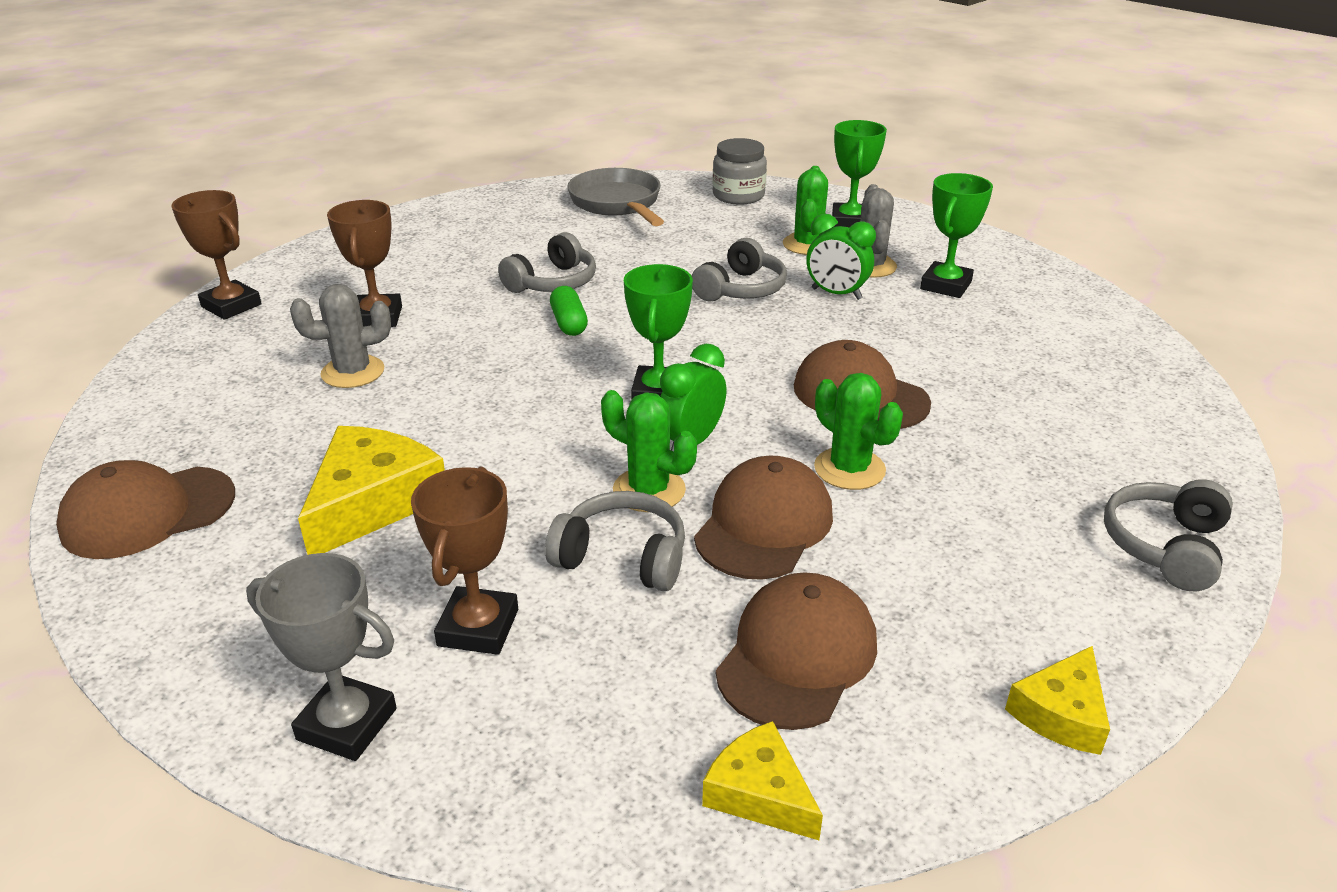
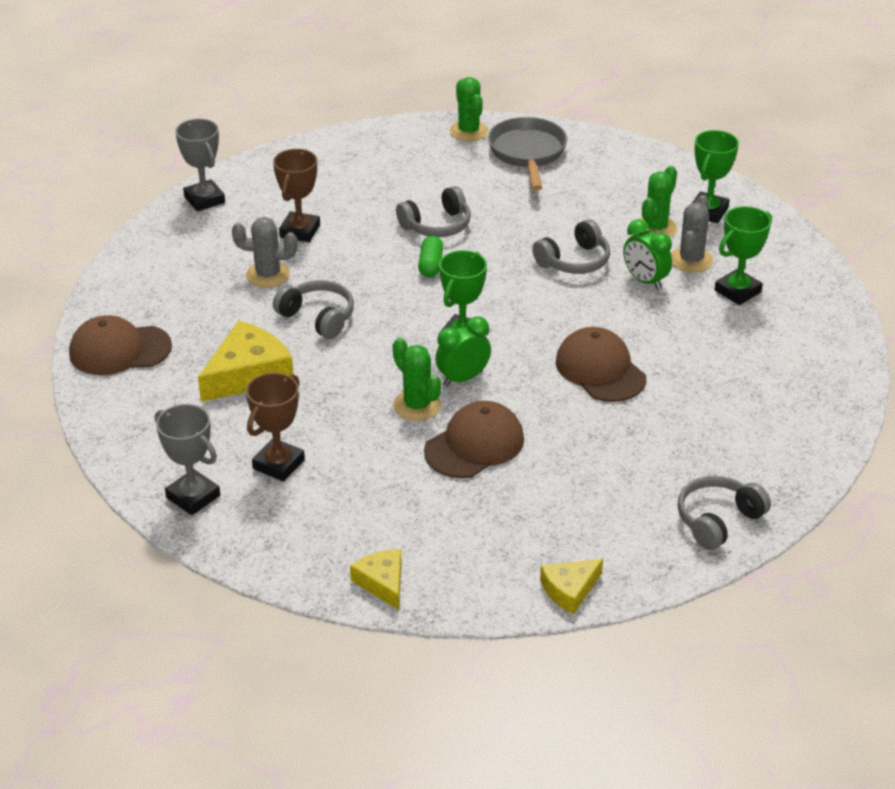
camera: 20 degrees right, 5 degrees up
(231, 305) = (204, 199): brown trophy -> grey trophy
(622, 557) = (378, 444): grey headphones -> grey headphones (318, 317)
(738, 196) = (633, 164): grey jar -> none
(797, 656) = (445, 524): brown cap -> none
(849, 469) = (554, 422): green cactus -> green cactus (468, 131)

